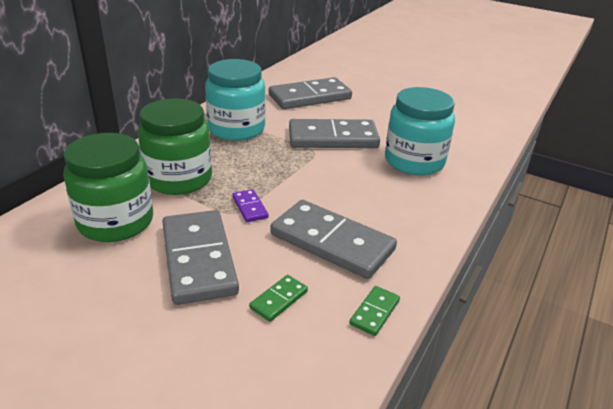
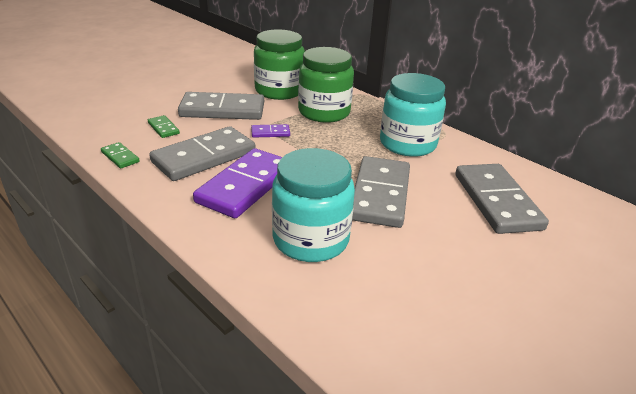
camera: 105 degrees right, 0 degrees up
(367, 203) = (245, 186): none -> purple domino

